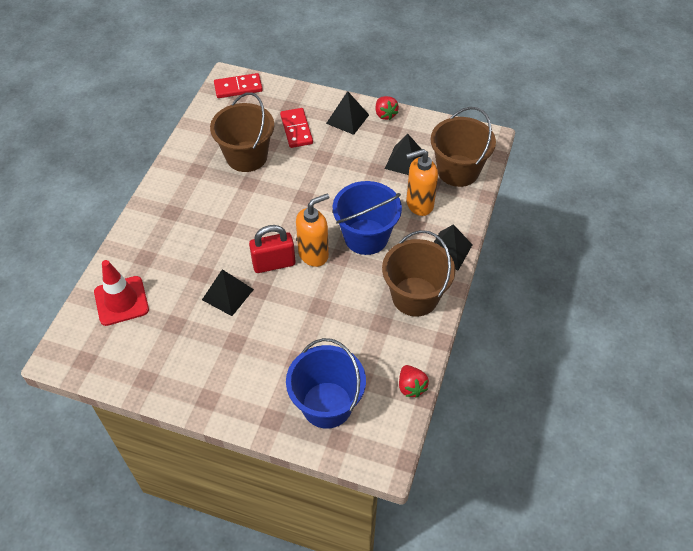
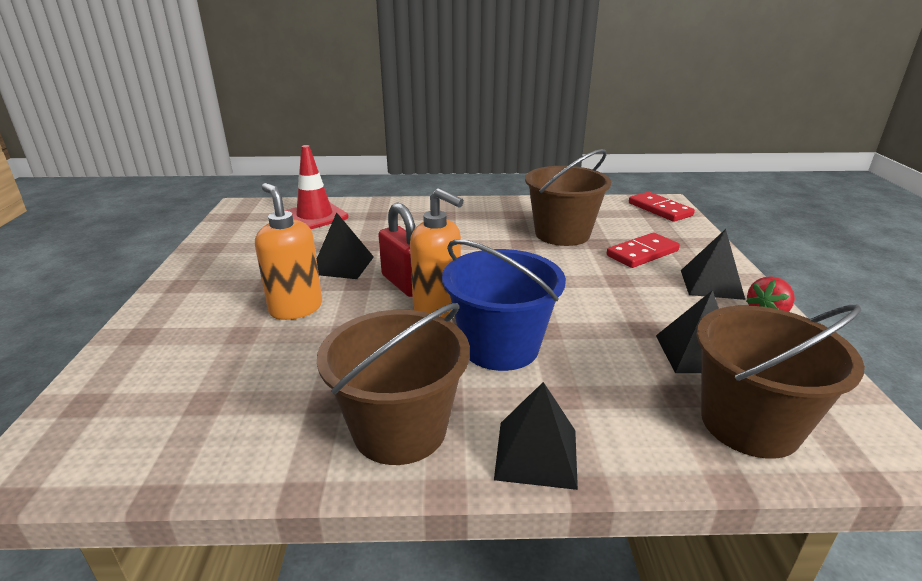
camera: 70 degrees right, 25 degrees down
(327, 405) = (157, 377): blue bucket -> none
(411, 387) = (184, 469): red strawberry -> none
(419, 204) = (616, 389): orange soap dispenser -> orange soap dispenser (295, 308)

